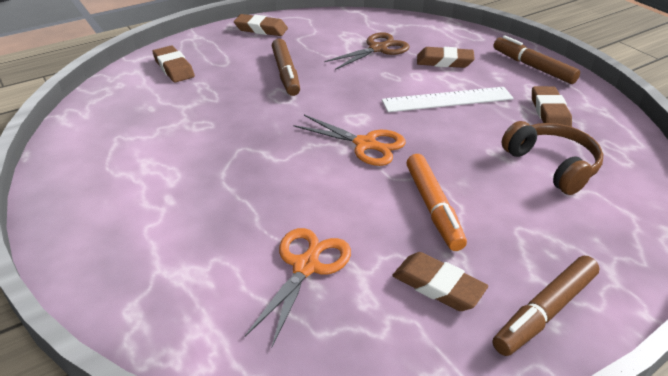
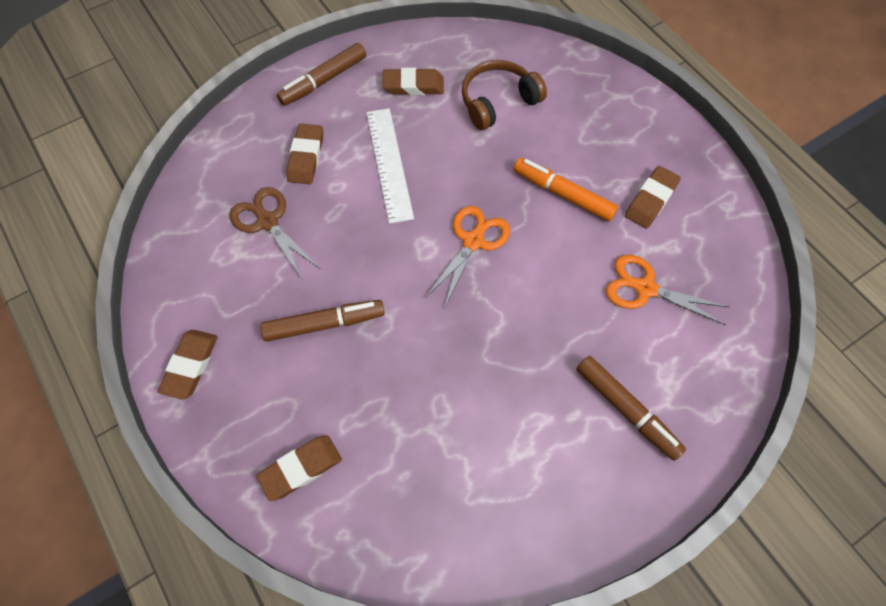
camera: 90 degrees left, 25 degrees up
(433, 207) = (563, 194): orange marker -> orange marker turned 135 degrees counterclockwise
(544, 311) = (663, 141): brown marker -> brown marker (626, 410)

